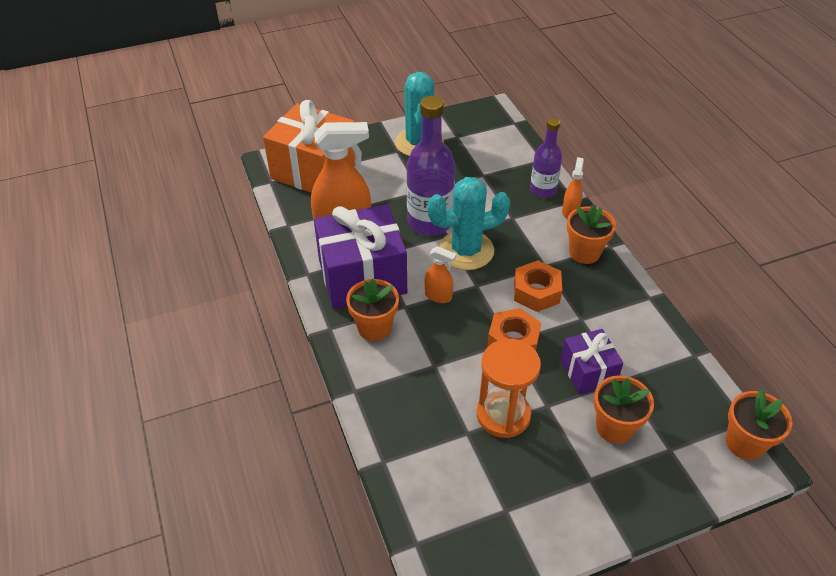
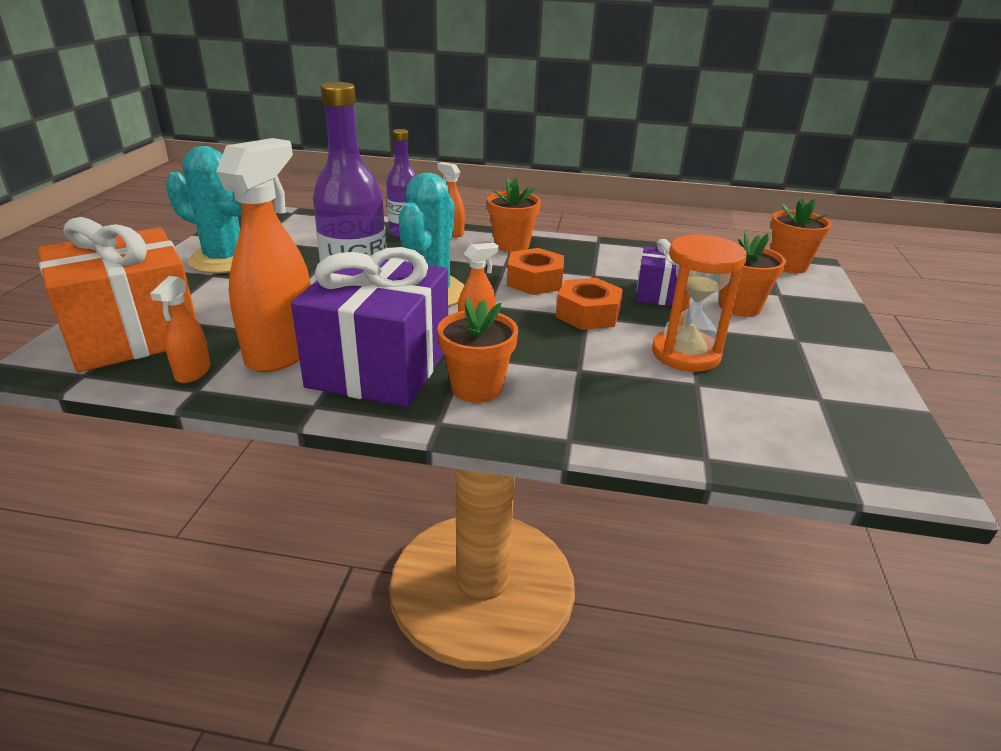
camera: 60 degrees left, 15 degrees down
(300, 214) = (193, 372): none -> orange spray bottle

